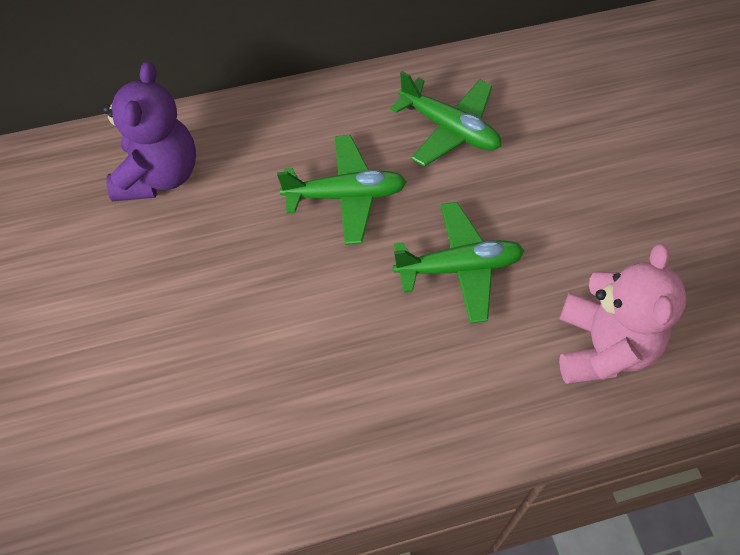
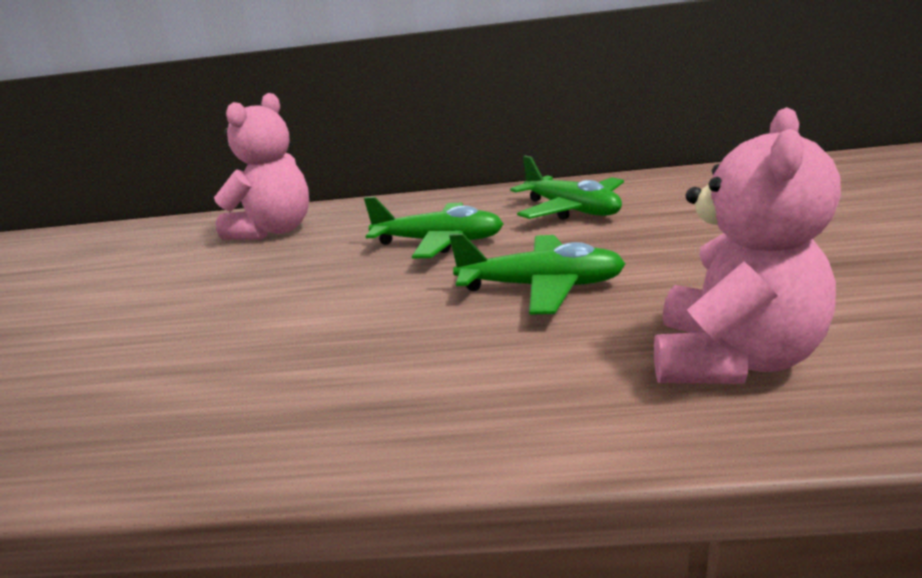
camera: 20 degrees right, 35 degrees down
(158, 175) = (275, 231): purple teddy bear -> pink teddy bear

